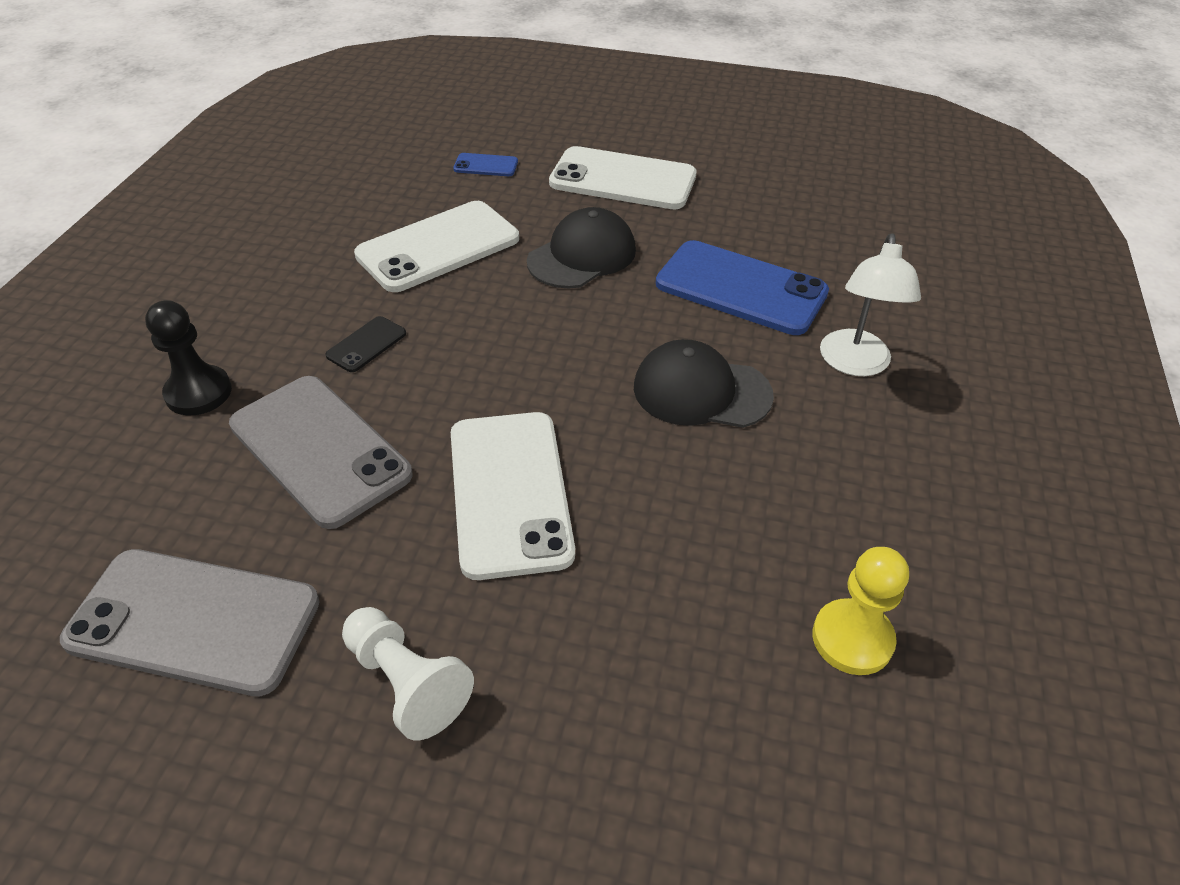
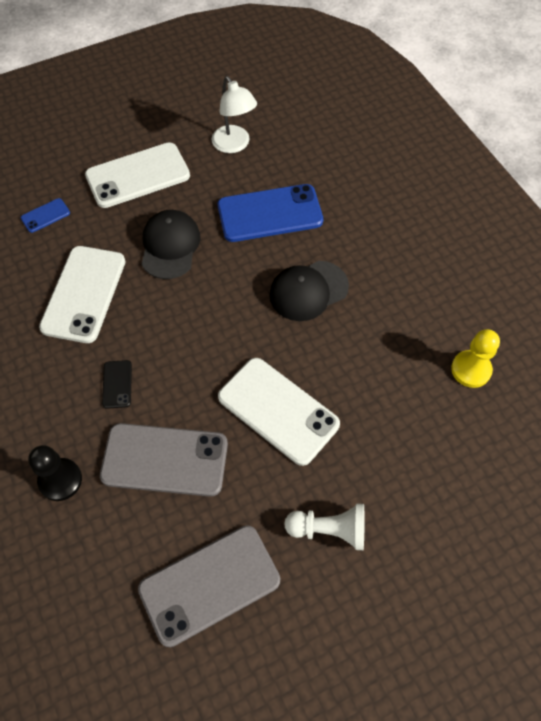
camera: 40 degrees left, 15 degrees up
(854, 364) = (359, 226): white lamp -> white lamp (234, 145)

